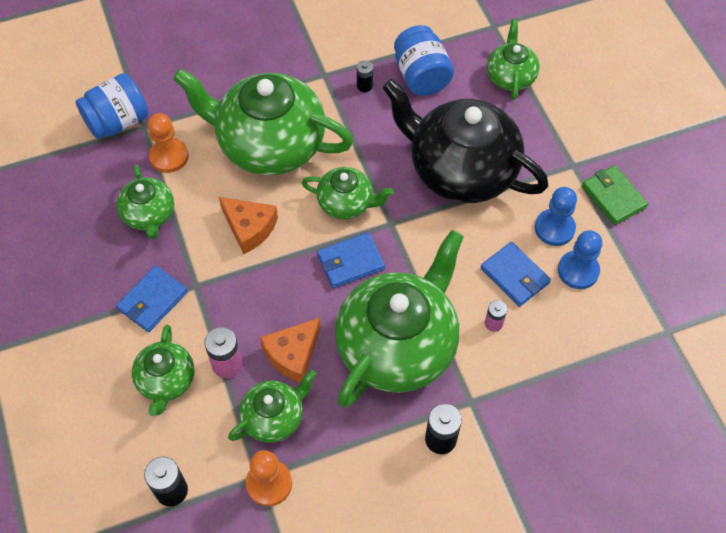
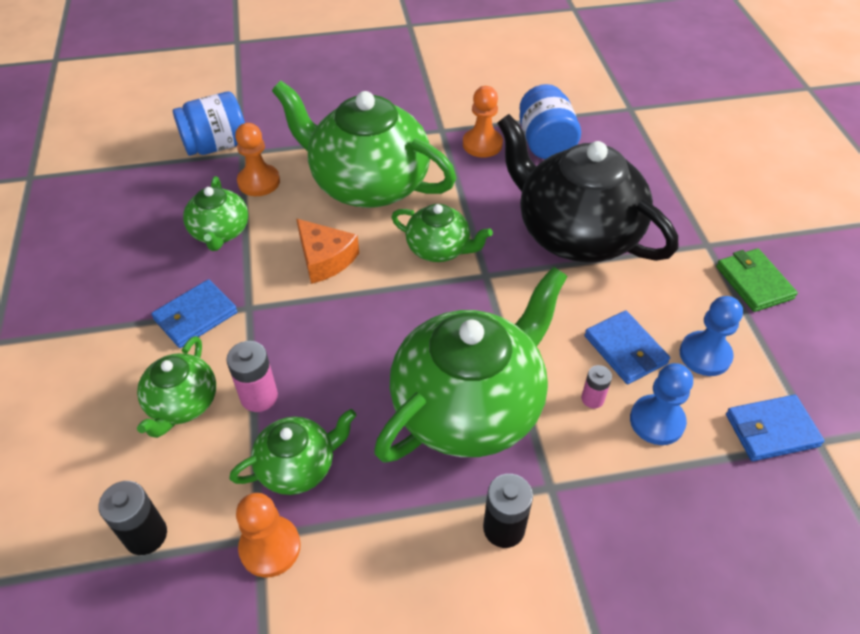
camera: 10 degrees right, 10 degrees down
(293, 354) = (339, 397): orange cheese -> none
(350, 262) = (431, 308): blue wallet -> blue wallet (771, 430)
(364, 86) = (482, 144): black battery -> orange pawn
(510, 76) = (643, 154): green teapot -> none
(554, 228) = (679, 306): blue pawn -> blue pawn (657, 421)

